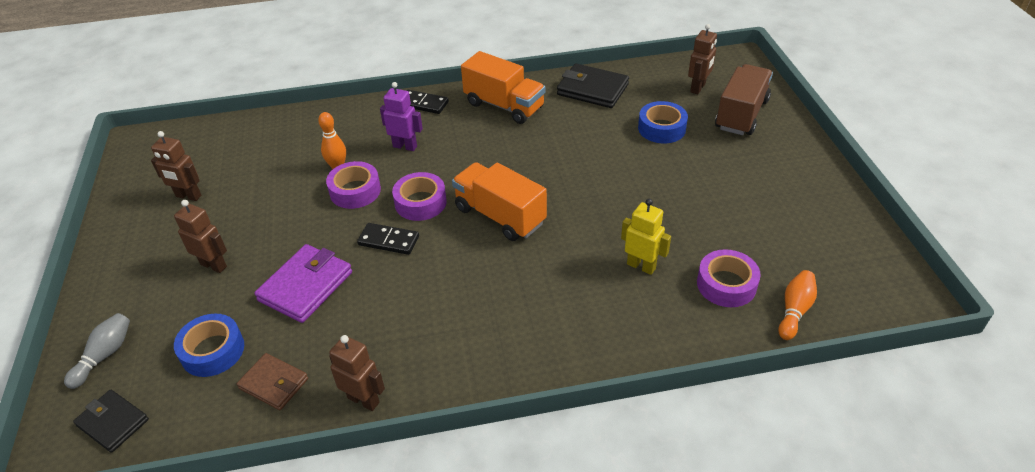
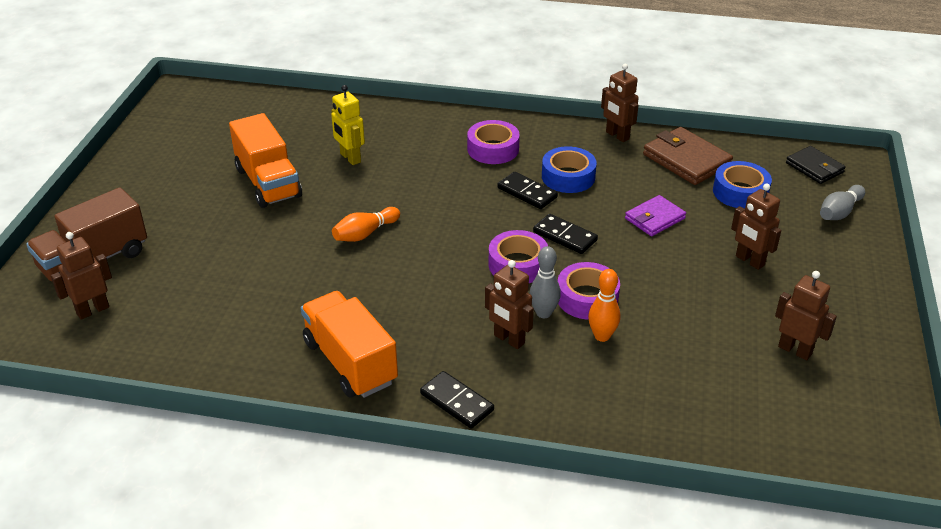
camera: 160 degrees left, 5 degrees down
(274, 384) = (686, 160): brown wallet -> brown wallet, size x1.56
(306, 286) = (654, 218): purple wallet -> purple wallet, size x0.64
(386, 171) = (543, 313): none -> grey bowling pin
(405, 146) = (508, 340): purple robot -> brown robot
(441, 278) = (527, 193): none -> black domino
(500, 216) = (443, 229): orange truck -> orange truck (268, 183)
(592, 89) = (218, 351): black wallet -> none
(661, 128) = (196, 271): blue tape -> blue tape (568, 177)
(726, 284) = (297, 131): purple tape -> purple tape (493, 149)
(794, 310) = (268, 106): orange bowling pin -> orange bowling pin (365, 233)

